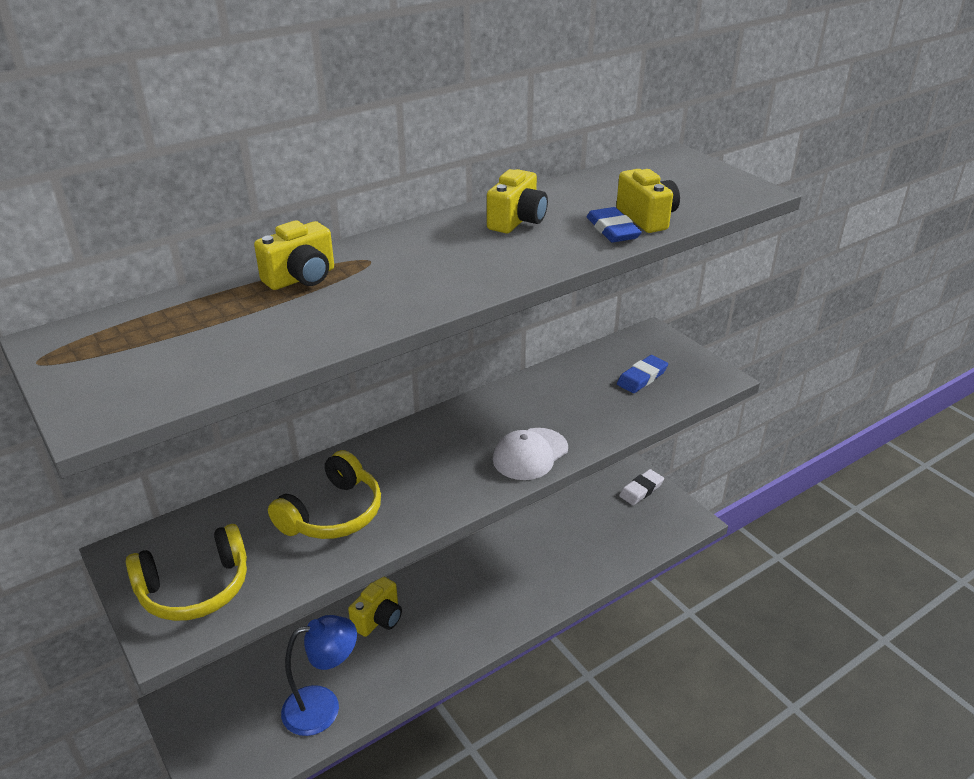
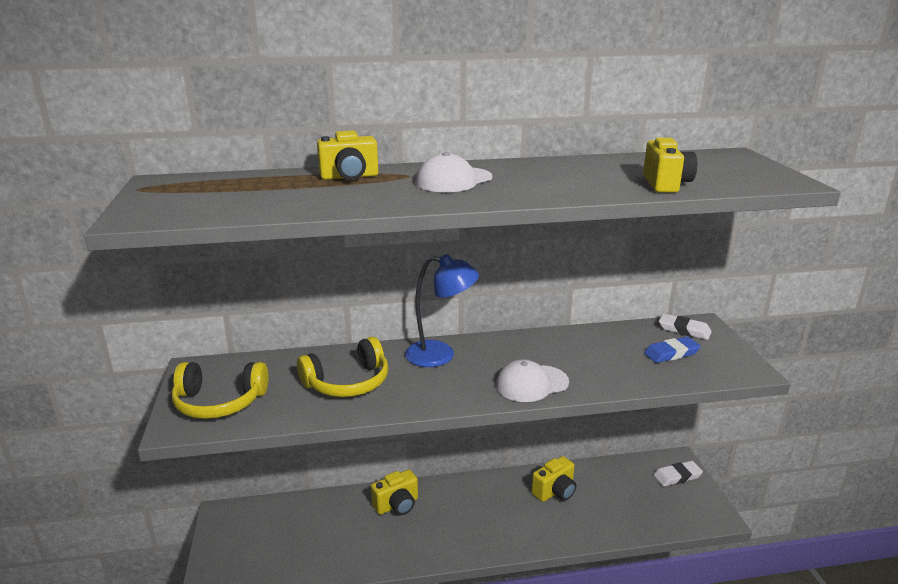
camera: 25 degrees right, 10 degrees down
(323, 707) = (318, 554): blue lamp -> blue lamp (440, 355)
(428, 258) = (453, 180): none -> white cap
(517, 221) = (548, 171): yellow camera -> yellow camera (555, 491)
(612, 230) = (626, 186): blue eraser -> none
(639, 345) = (684, 330): none -> white eraser

